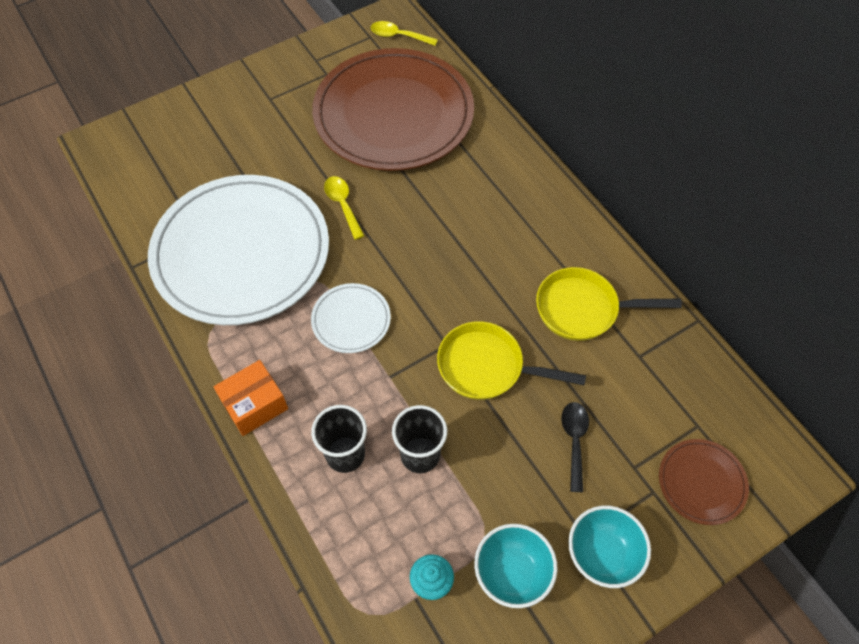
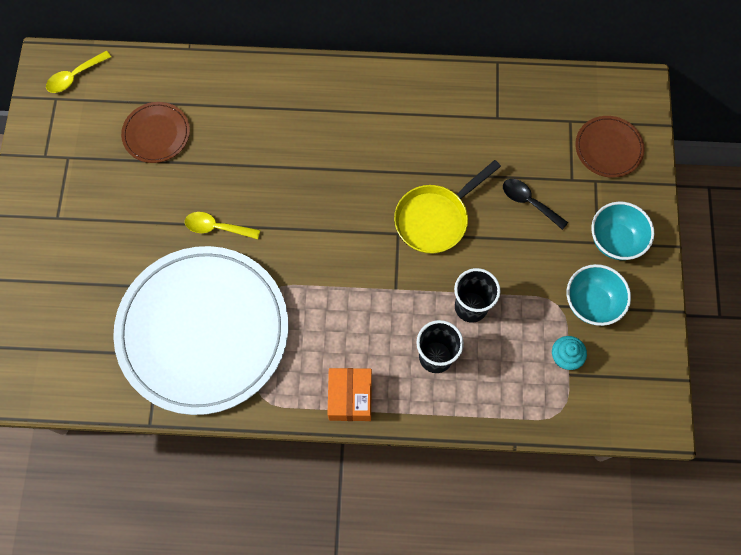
camera: 55 degrees left, 10 degrees up
(351, 320) = (328, 286): white plate -> none
(393, 114) = (156, 134): brown plate -> brown plate, size x0.43
(583, 309) = (436, 125): yellow pan -> none

